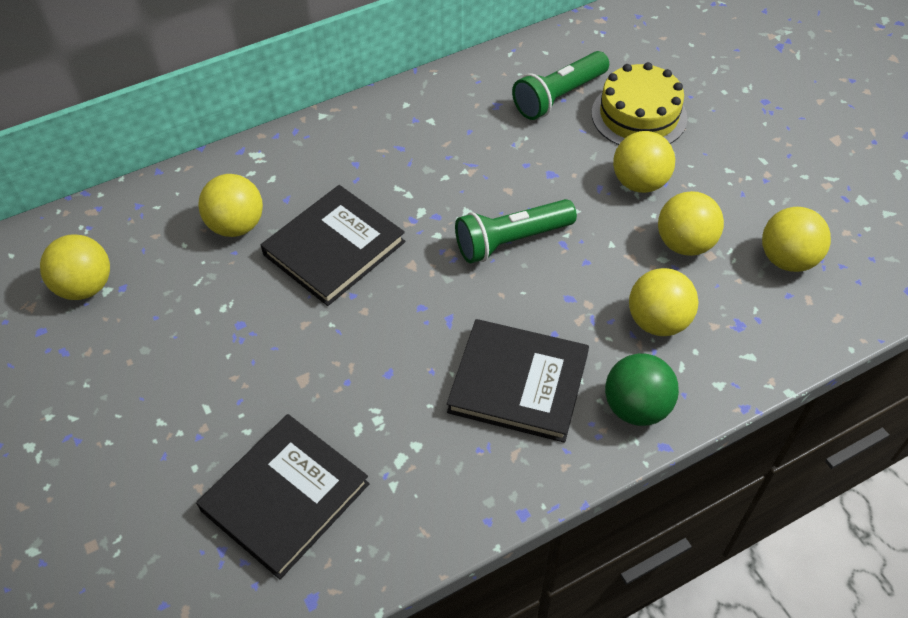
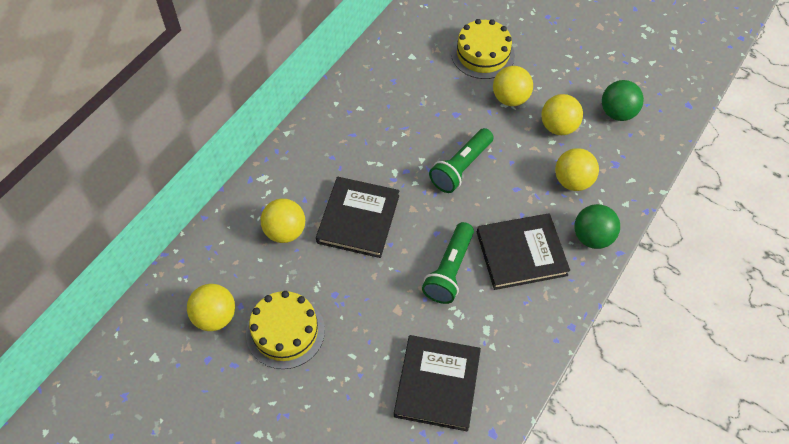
camera: 30 degrees left, 5 degrees up
(150, 341) = (285, 331): none -> yellow cake
(558, 96) = (427, 60): green flashlight -> green flashlight (449, 270)
(787, 259) = (617, 113): yellow ball -> green ball

